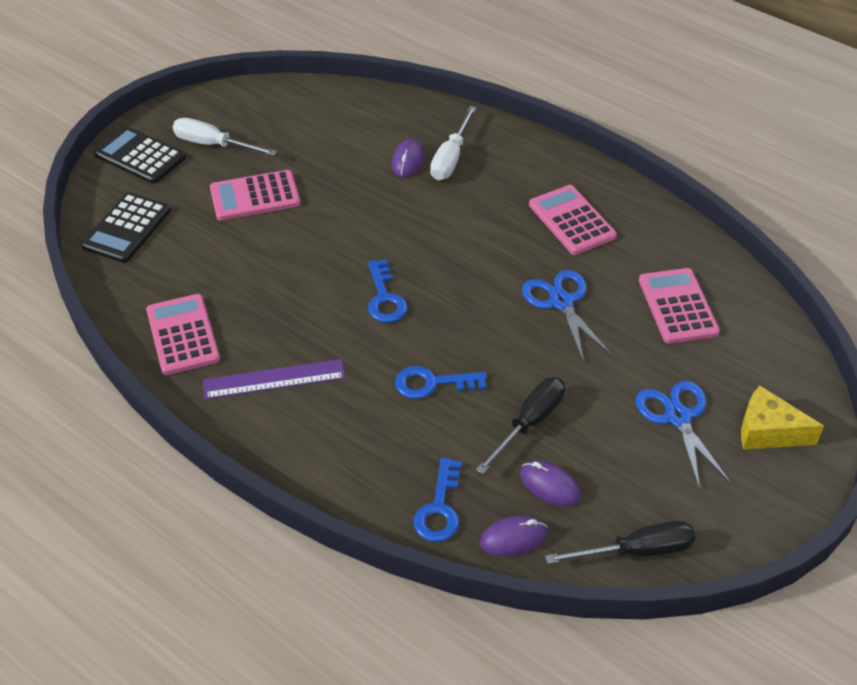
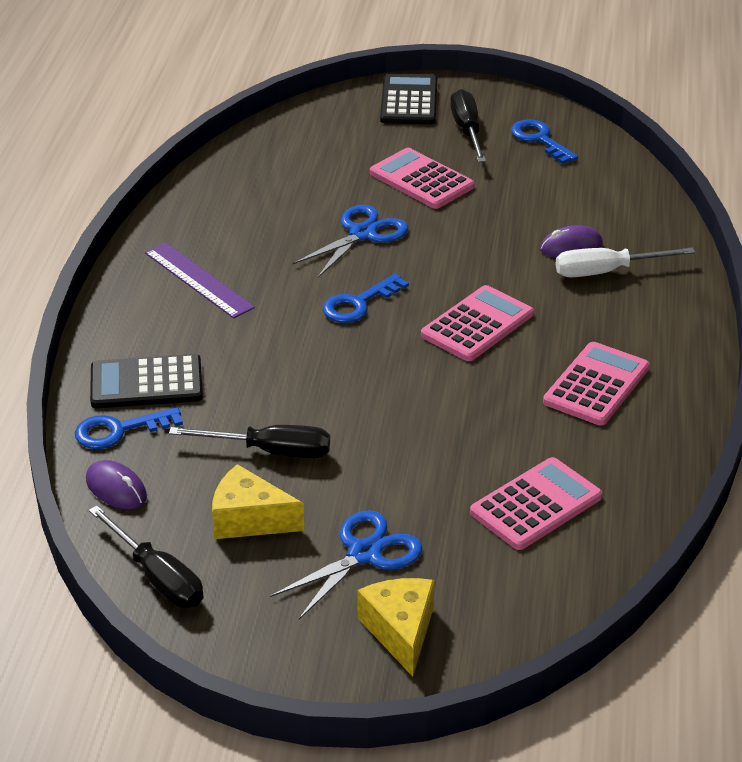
camera: 60 degrees right, 10 degrees down
(127, 228) = (310, 133): black calculator -> black calculator (146, 383)
(183, 335) = (209, 212): pink calculator -> pink calculator (477, 325)
(213, 145) = (467, 131): white screwdriver -> black screwdriver
(432, 383) = (271, 372): blue key -> blue key (540, 140)
(550, 486) = (199, 491): purple mouse -> none
(561, 302) = (461, 418): blue scissors -> blue scissors (362, 234)
(601, 468) = (249, 519): none -> yellow cheese

